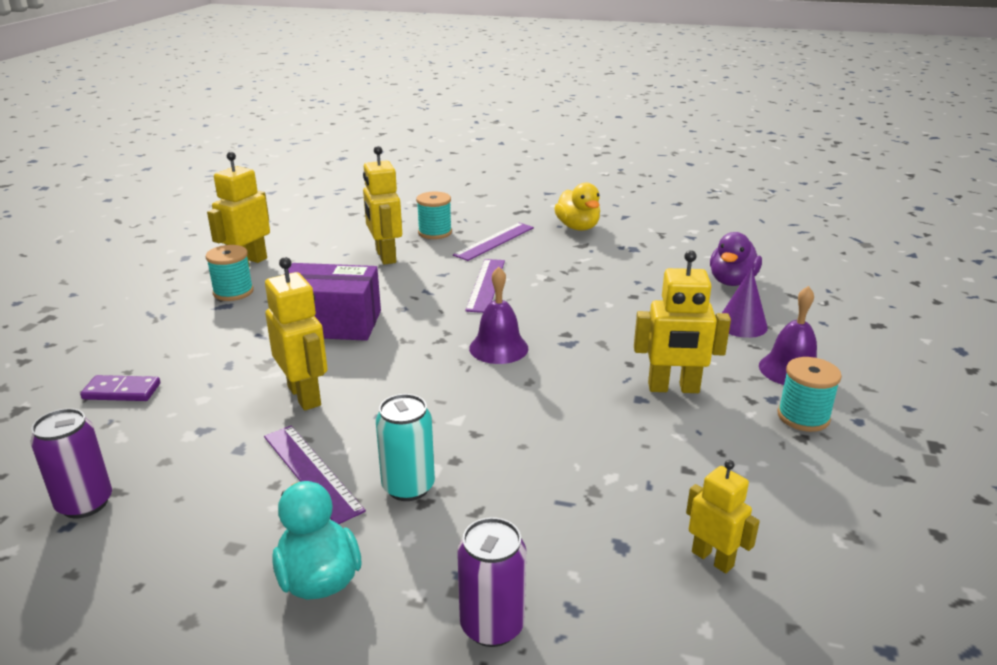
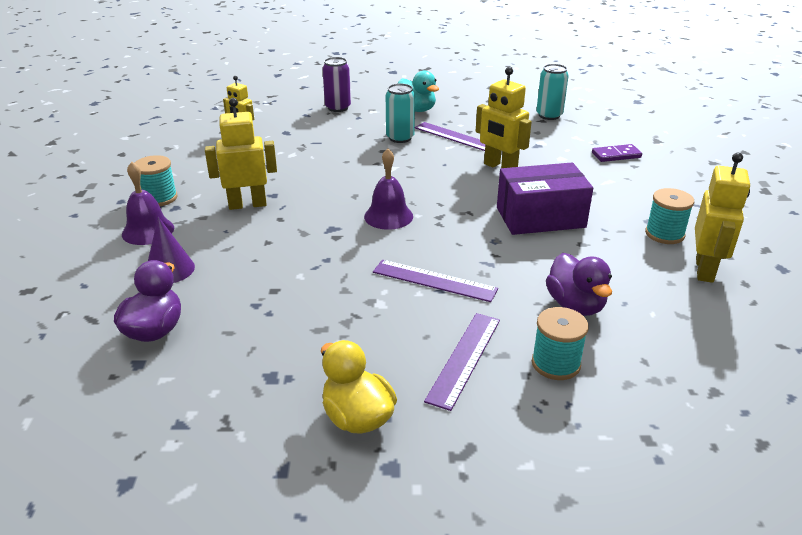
camera: 165 degrees right, 5 degrees up
(85, 503) = (549, 115): purple can -> turquoise can
(385, 256) = (575, 305): yellow robot -> purple duck
(486, 285) = (434, 280): purple ruler -> purple ruler turned 60 degrees counterclockwise

